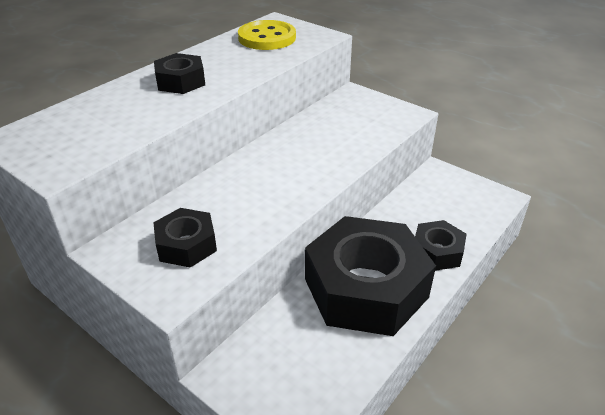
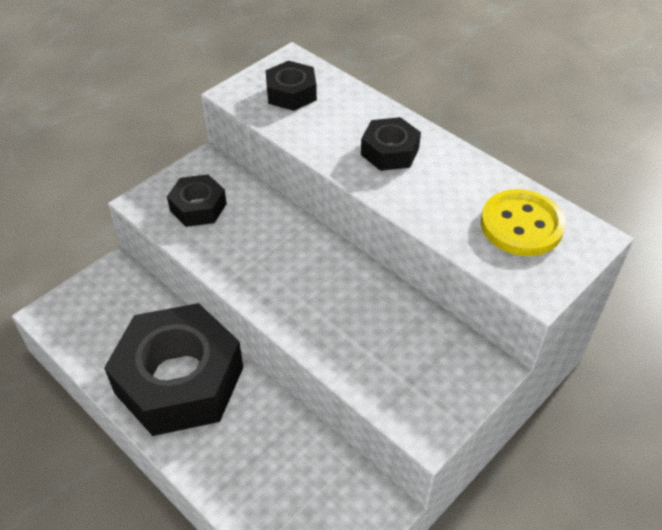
camera: 95 degrees right, 10 degrees up
(437, 252) = (217, 462): black nut -> black nut (291, 93)

